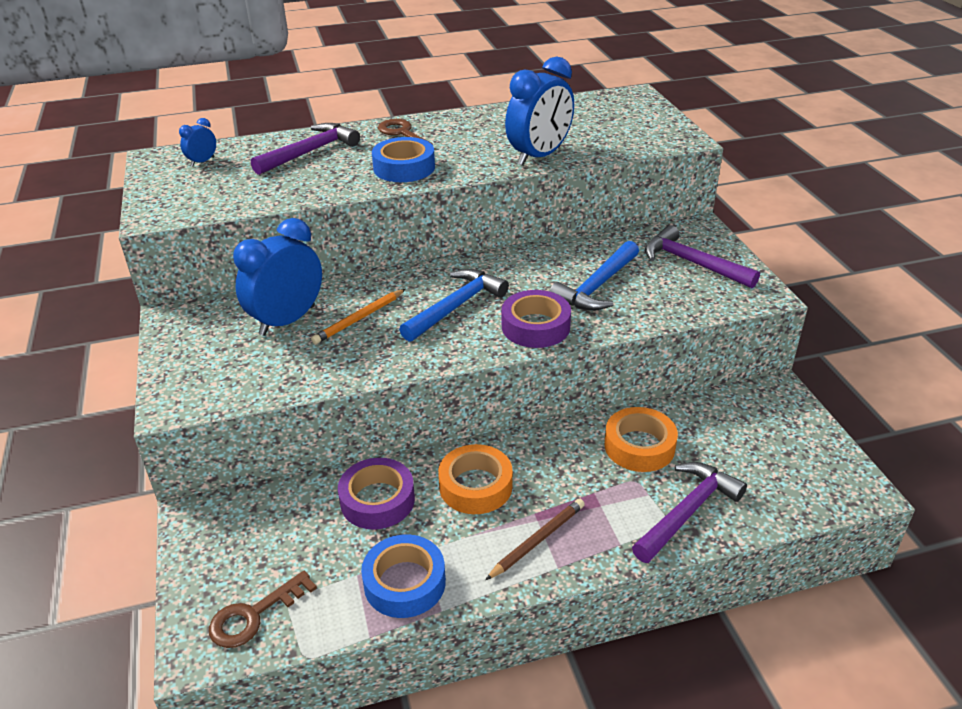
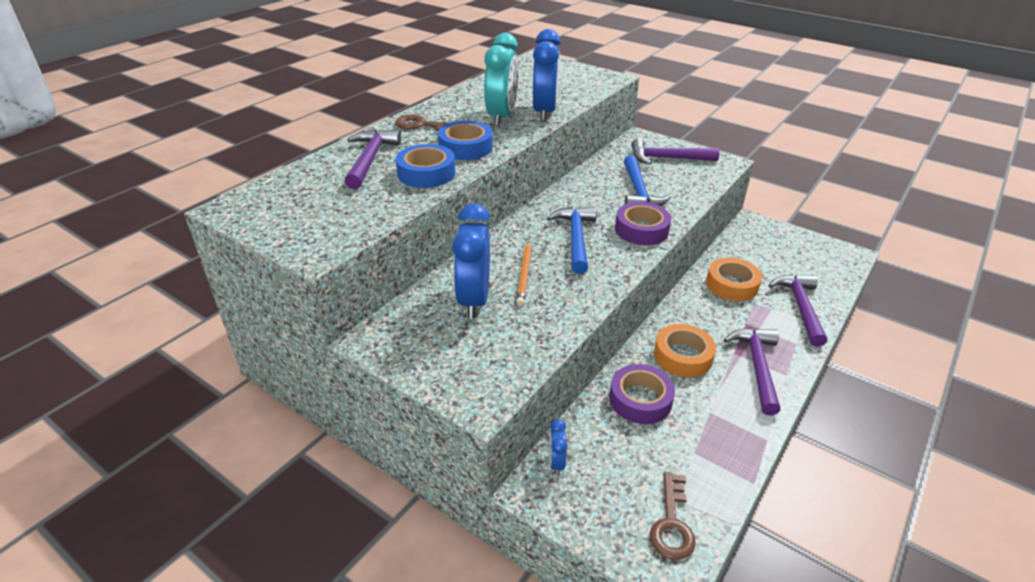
camera: 40 degrees left, 0 degrees up
(202, 162) = (284, 196): blue clock -> blue clock (556, 462)
(404, 583) = (726, 438): blue tape -> blue tape (426, 173)
(488, 148) = (502, 117): none -> turquoise clock
(537, 540) = (757, 367): brown pencil -> purple hammer

